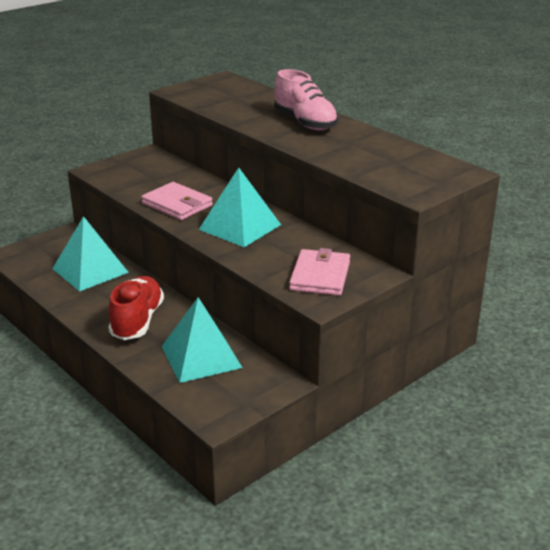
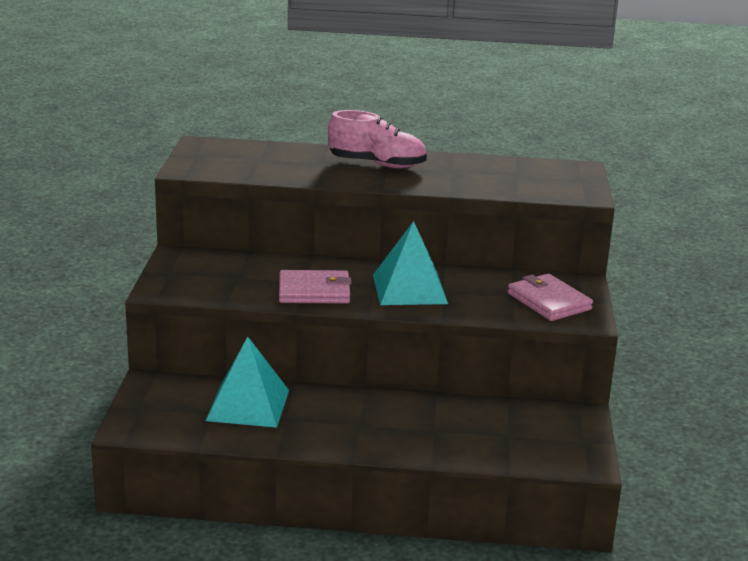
camera: 45 degrees left, 5 degrees down
(137, 321) = (382, 426): red shoe -> none
(201, 357) = (490, 426): turquoise pyramid -> none

